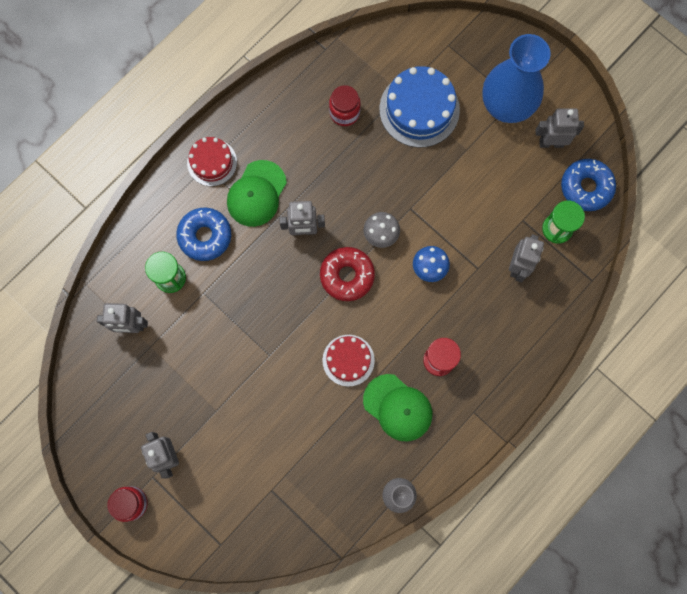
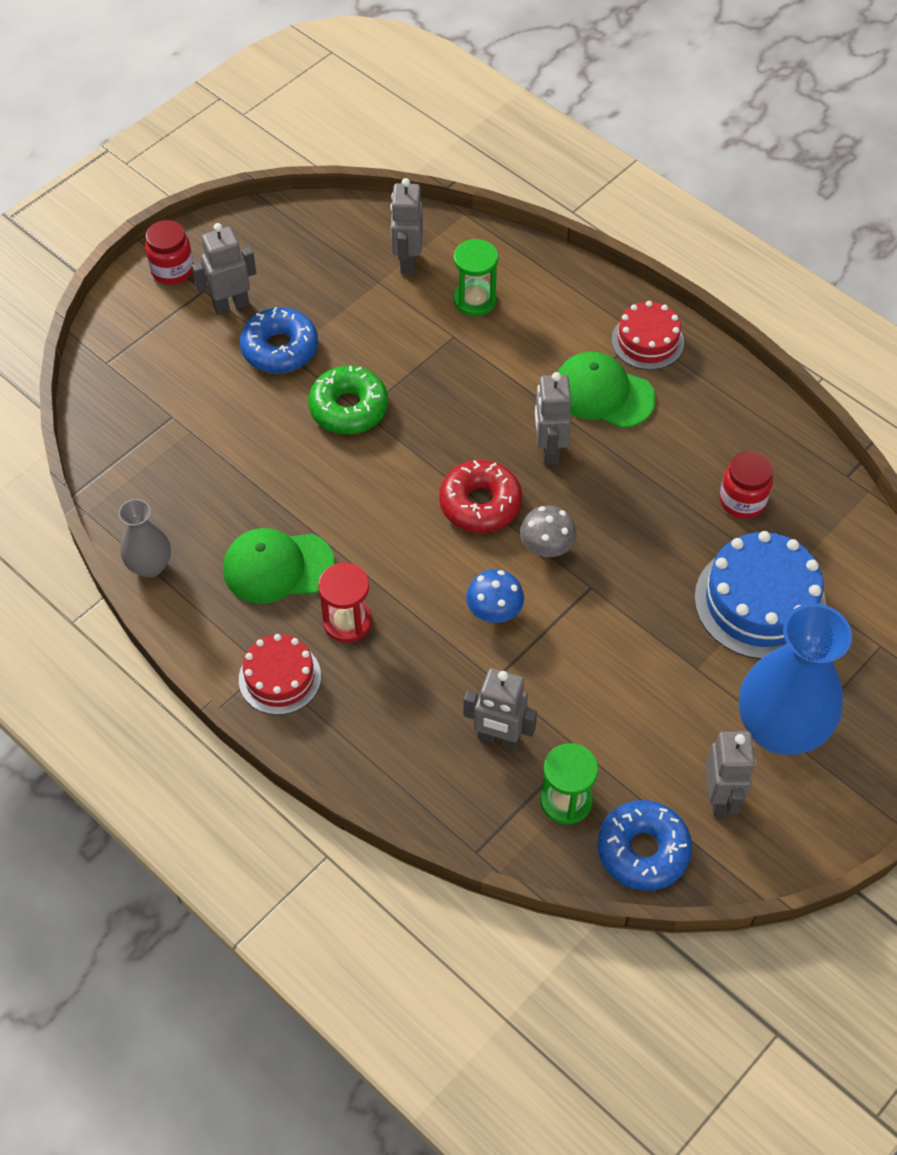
camera: 90 degrees right, 20 degrees down
(205, 236) = (536, 336): blue donut -> blue donut (280, 349)
(266, 365) = (348, 408): none -> green donut
(348, 360) = (352, 505): red cake -> red cake (280, 677)
(398, 407) = (278, 567): green cap -> green cap turned 45 degrees clockwise

